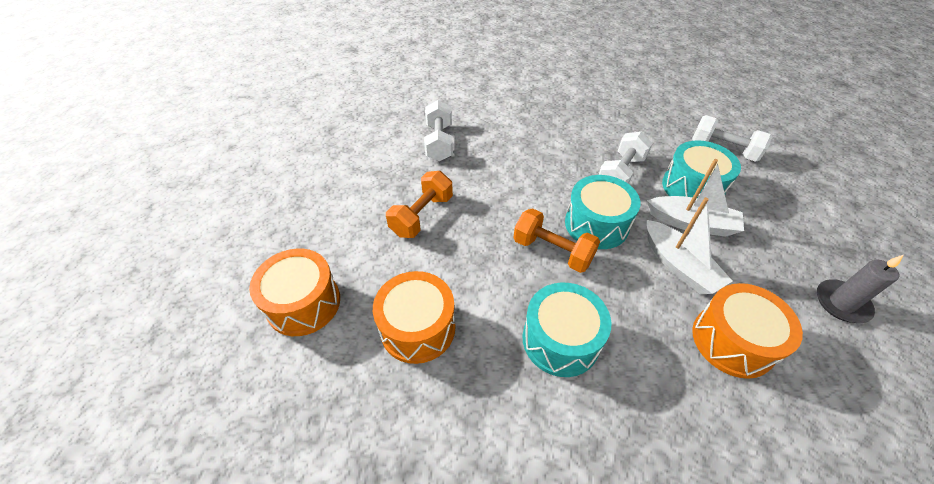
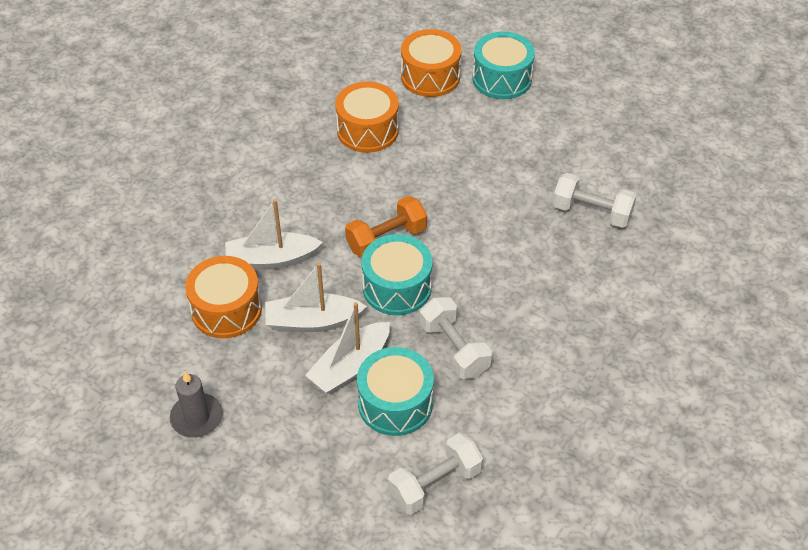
camera: 115 degrees right, 0 degrees up
(422, 215) = (484, 166): orange dumbbell -> none
(560, 340) = (302, 205): turquoise drum -> turquoise drum (502, 79)
(647, 332) = (271, 259): none -> white boat

